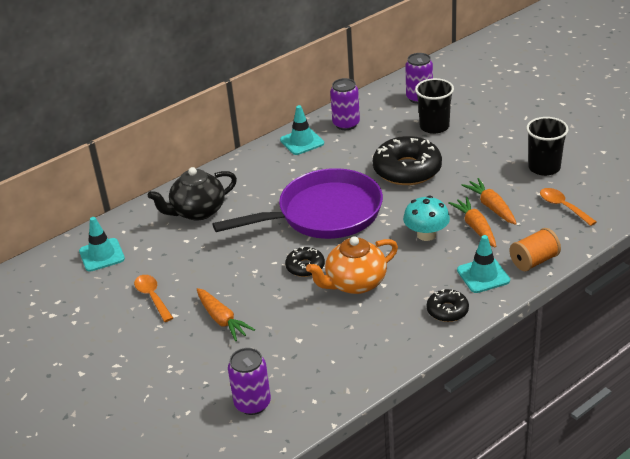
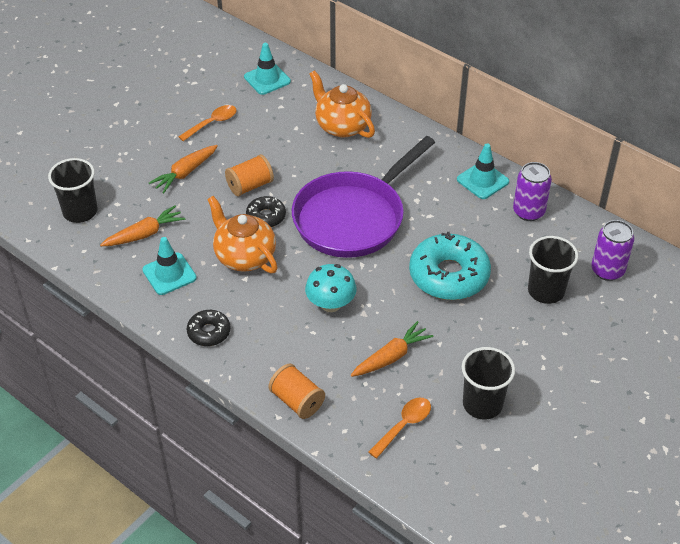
camera: 75 degrees right, 10 degrees up
(197, 211) = (342, 126): black teapot -> orange teapot
(252, 404) = (80, 211): purple can -> black cup
(258, 275) = (250, 186): none -> orange spool
(323, 214) = (353, 217): purple pan -> purple pan turned 75 degrees clockwise
(407, 170) = (449, 275): black donut -> turquoise donut
(475, 227) = (350, 345): orange carrot -> orange carrot (144, 234)
(483, 275) = (267, 357): turquoise traffic cone -> turquoise traffic cone (169, 274)

